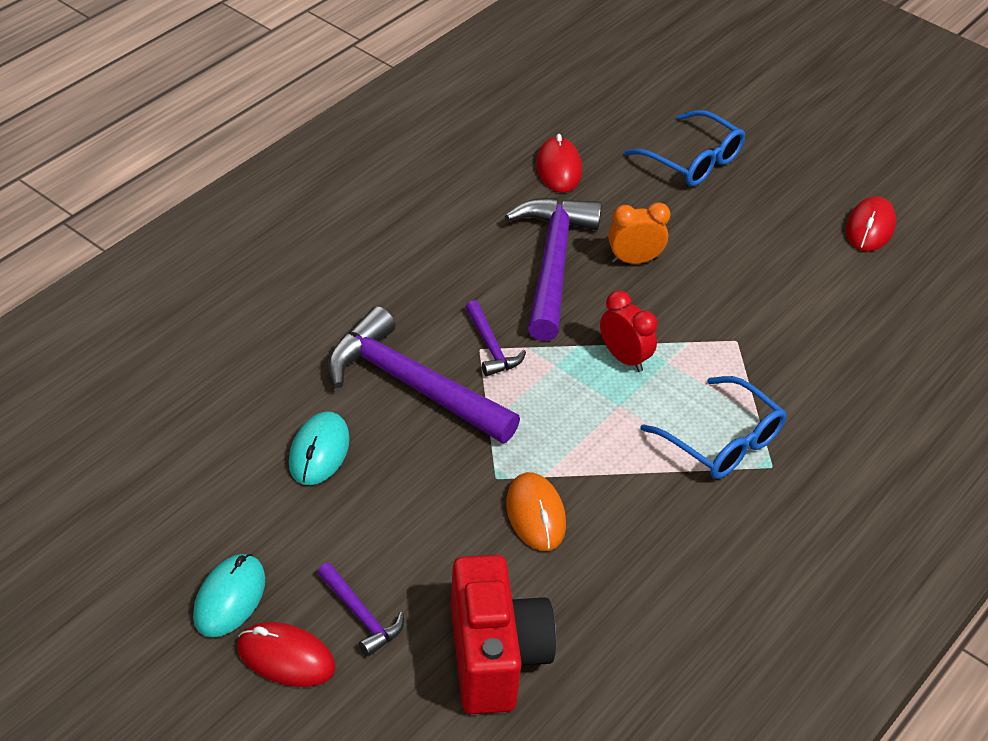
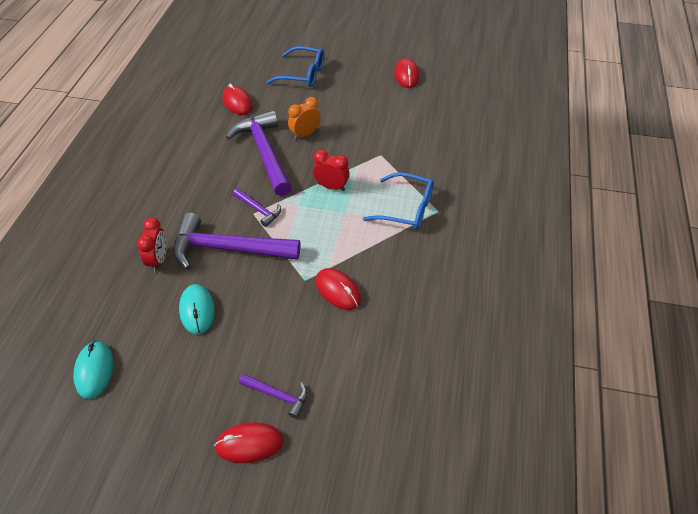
camera: 25 degrees left, 5 degrees up
(229, 598) = (194, 424): turquoise mouse -> turquoise mouse (94, 370)
(306, 359) = (158, 260): none -> red clock
(495, 657) = (365, 381): red camera -> none
(535, 514) = (338, 290): orange mouse -> red mouse

